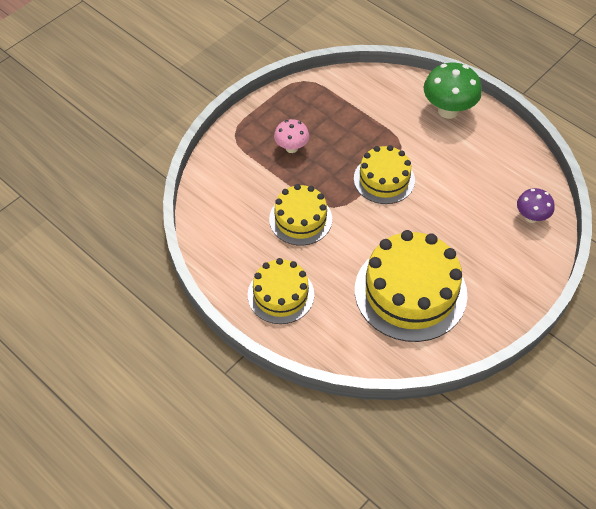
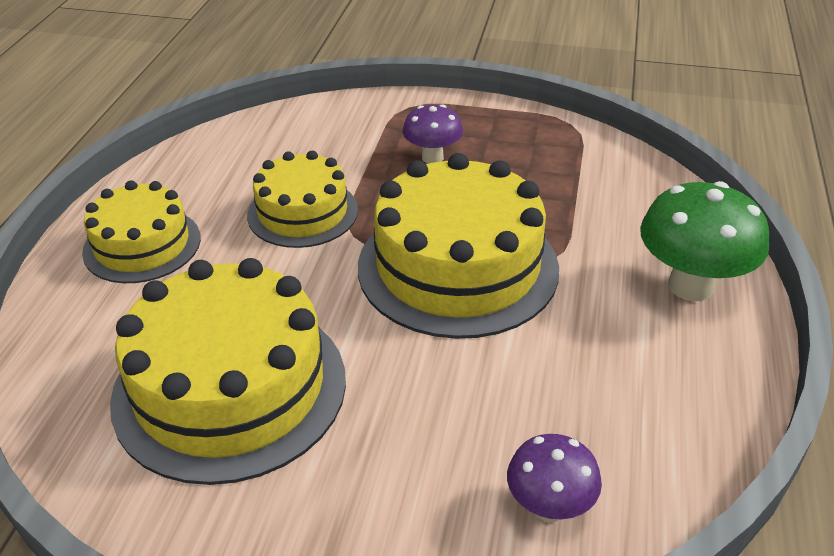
camera: 60 degrees right, 15 degrees down
(291, 148) = (432, 158): pink mushroom -> purple mushroom
(384, 179) = (458, 267): yellow cake -> yellow cake, size x1.69

